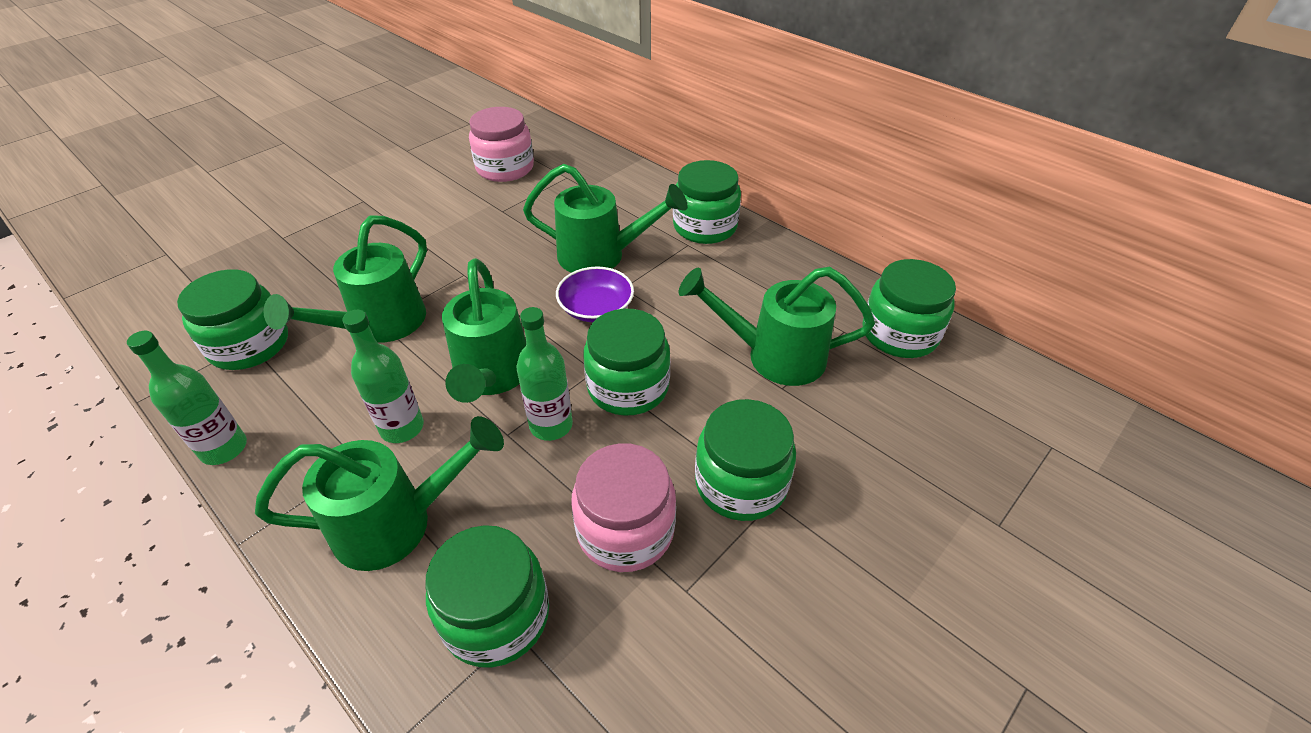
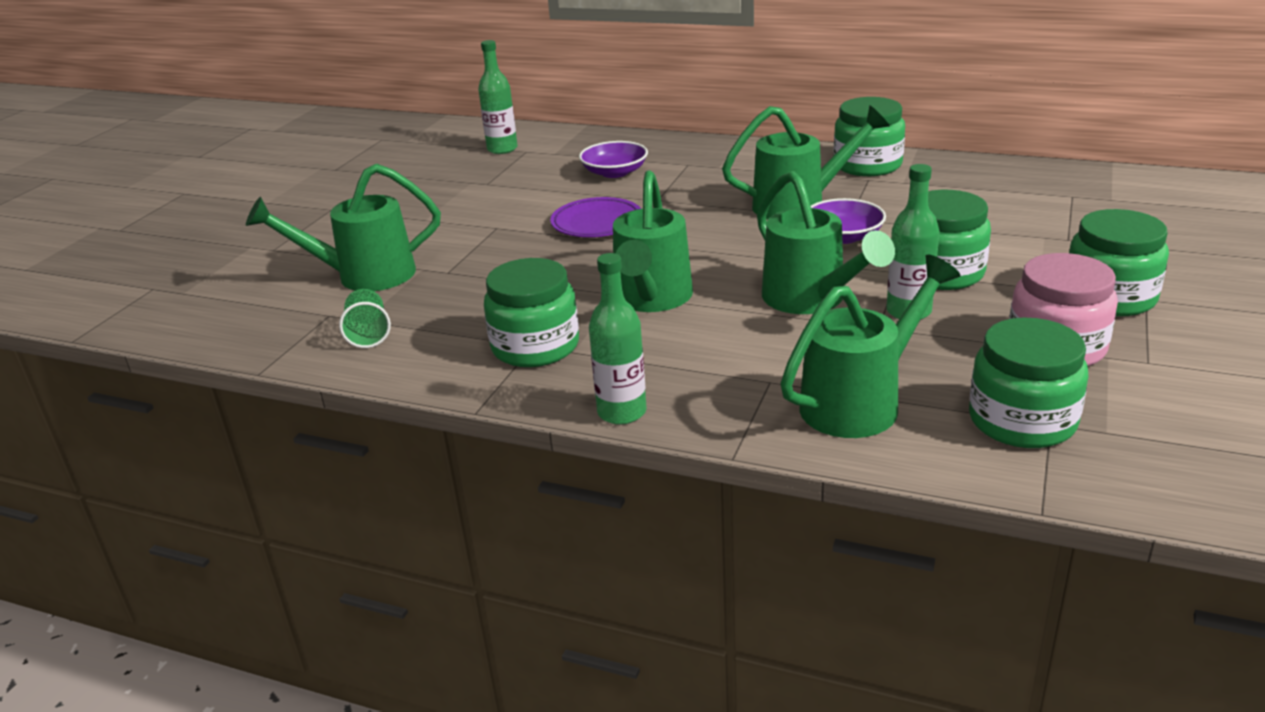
camera: 20 degrees left, 15 degrees down
(166, 285) = (368, 334): none -> green cup
(402, 428) = (776, 351): green bottle -> green bottle (502, 149)
(433, 221) = (597, 223): none -> purple plate
(505, 168) = (614, 172): pink jar -> purple bowl
(775, 356) = (1037, 224): green watering can -> green watering can (365, 276)
(899, 334) = (1117, 186): green jar -> none

